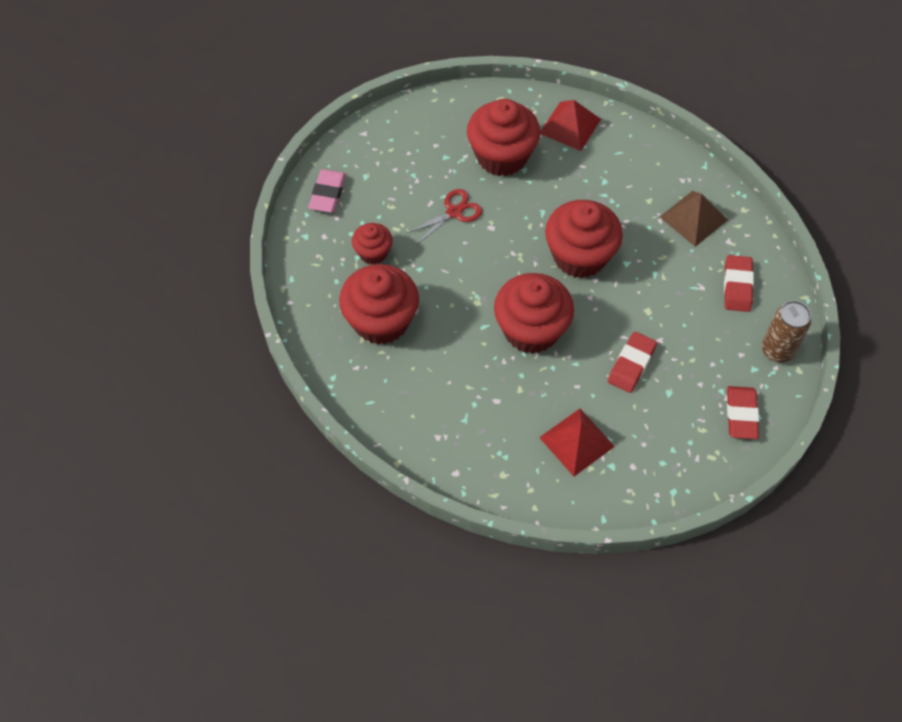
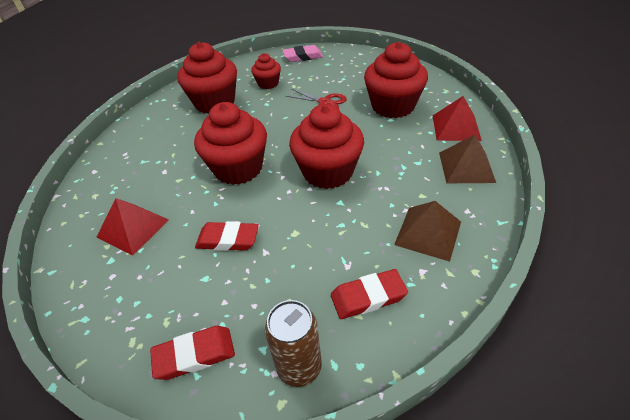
camera: 70 degrees right, 15 degrees down
(630, 150) = (466, 167): none -> brown pyramid

